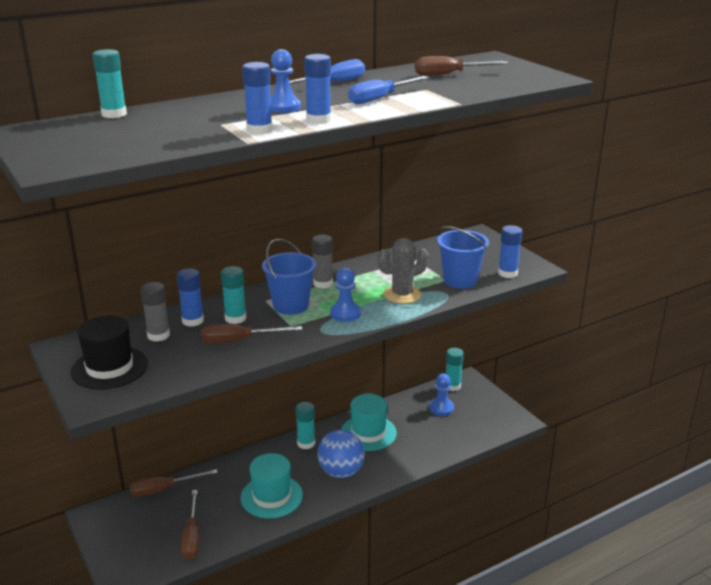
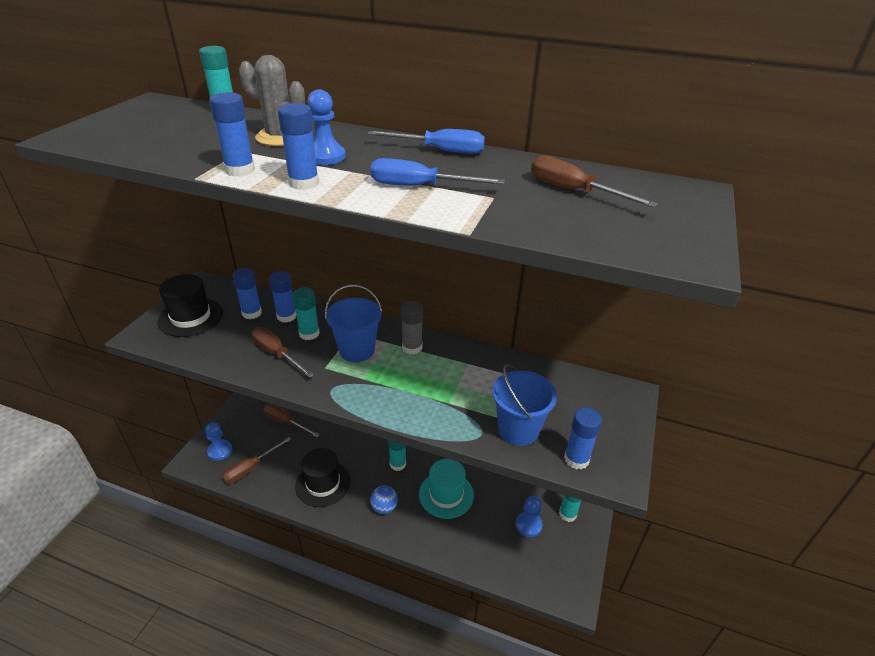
camera: 50 degrees right, 10 degrees up
(158, 335) = (252, 313): grey glue stick -> blue glue stick
(271, 496) = (323, 483): turquoise hat -> black hat
(341, 472) = (384, 507): blue ball -> blue ball, size x0.62
(345, 313) = (374, 387): blue pawn -> blue pawn (220, 451)
(402, 294) = (445, 404): grey cactus -> grey cactus (280, 137)

